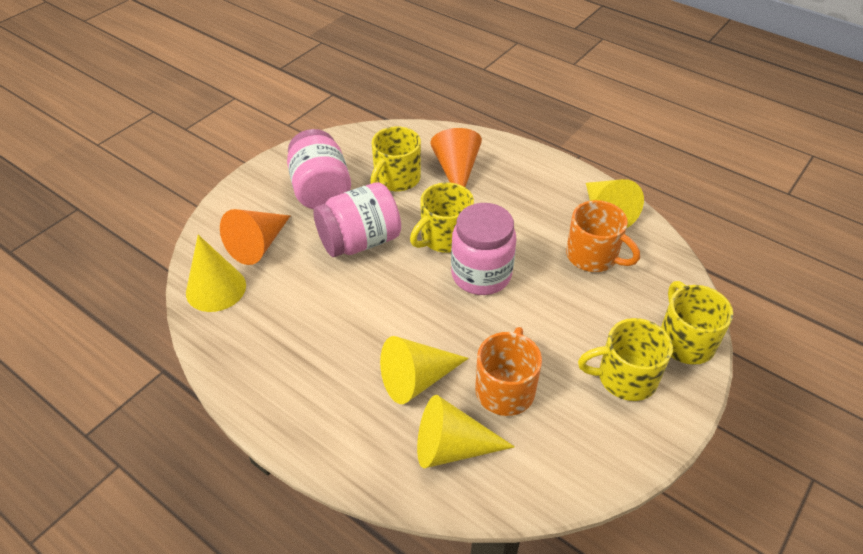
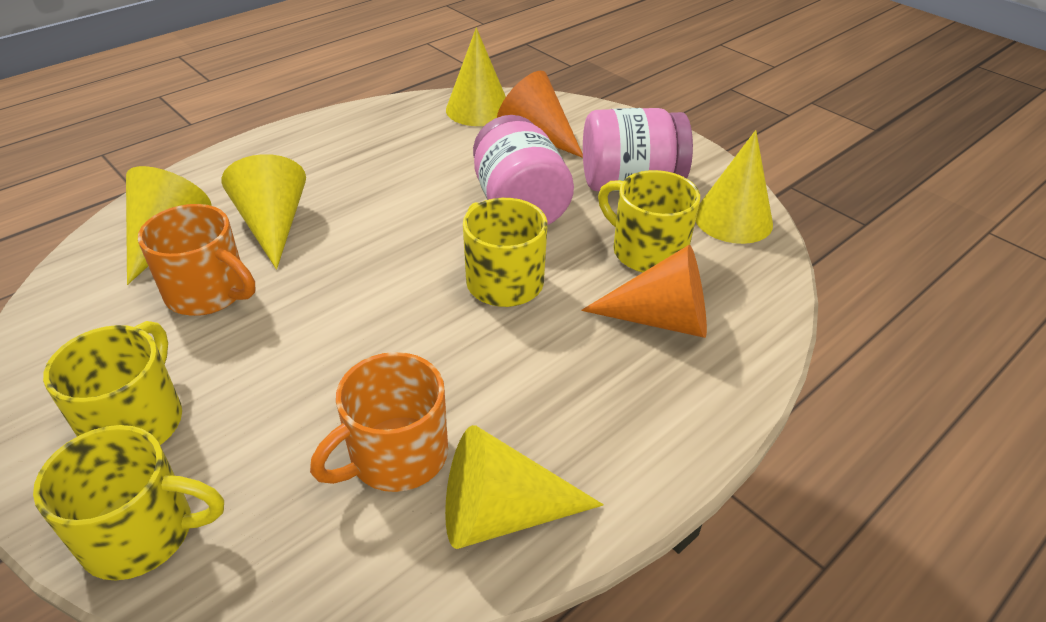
camera: 100 degrees right, 5 degrees down
(354, 145) = (733, 219): none -> yellow cone
(481, 274) = (413, 306): pink jar -> none

